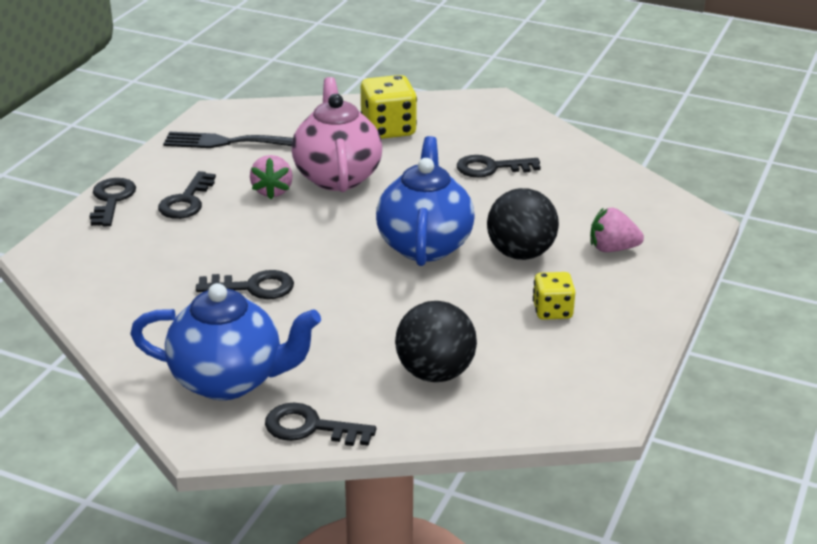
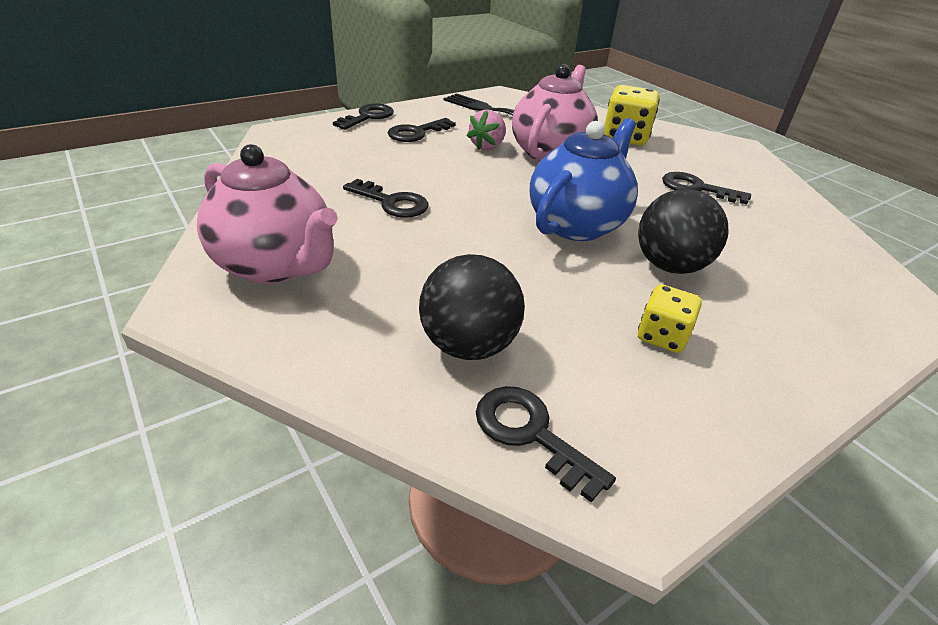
camera: 30 degrees right, 5 degrees up
(229, 380) = (276, 265): blue teapot -> pink teapot
(310, 427) = (284, 343): black key -> black key (531, 434)
(612, 248) = (783, 300): pink strawberry -> none

